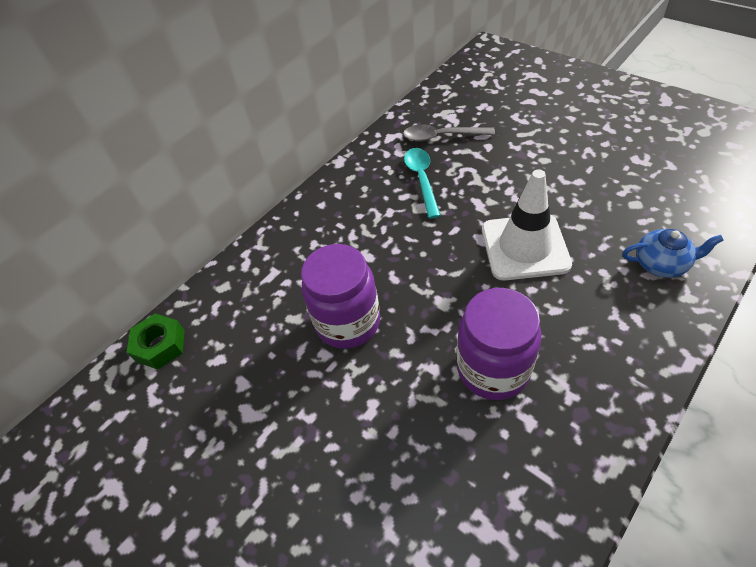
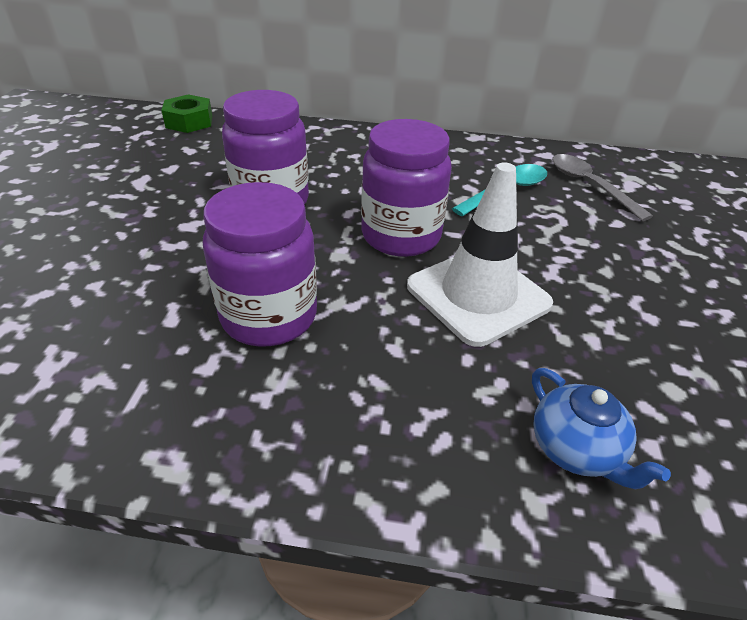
camera: 50 degrees right, 10 degrees down
(441, 259) = (401, 236): none -> purple jar

